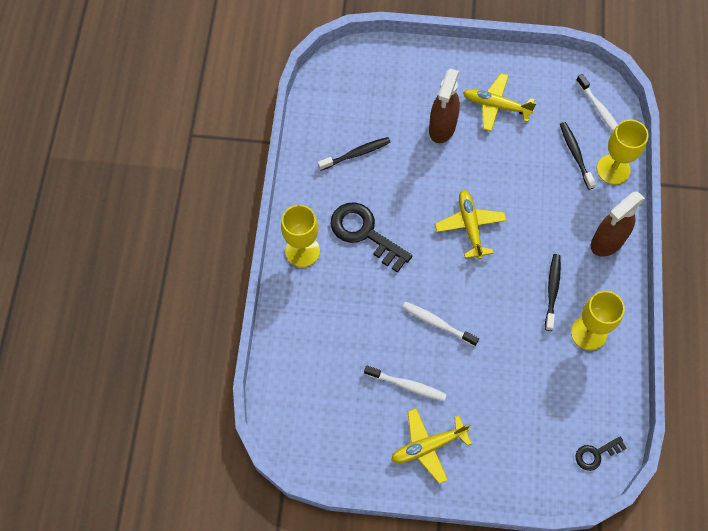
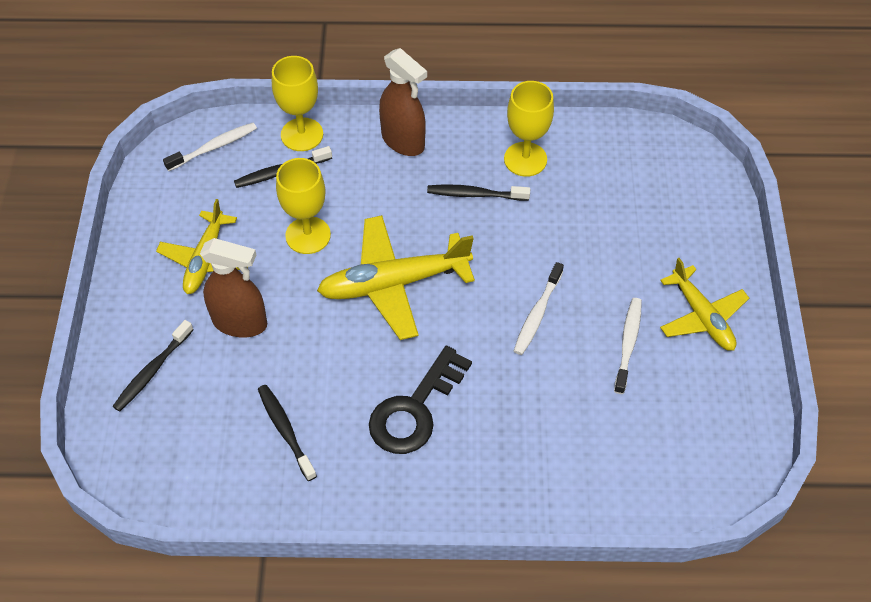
camera: 95 degrees left, 10 degrees down
(302, 251) = (451, 490): yellow goblet -> yellow goblet (308, 235)
(407, 77) = (152, 371): none -> black toothbrush
(470, 226) = (393, 283): yellow plane -> yellow plane, size x1.53
(596, 454) = (670, 153): black key -> none

